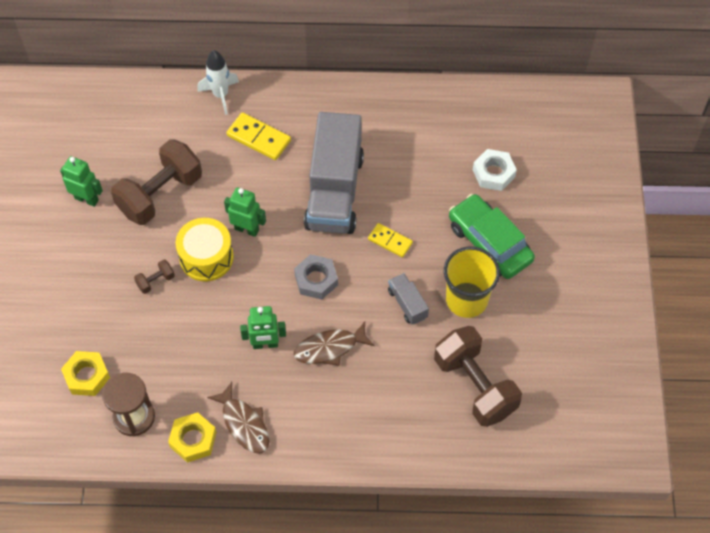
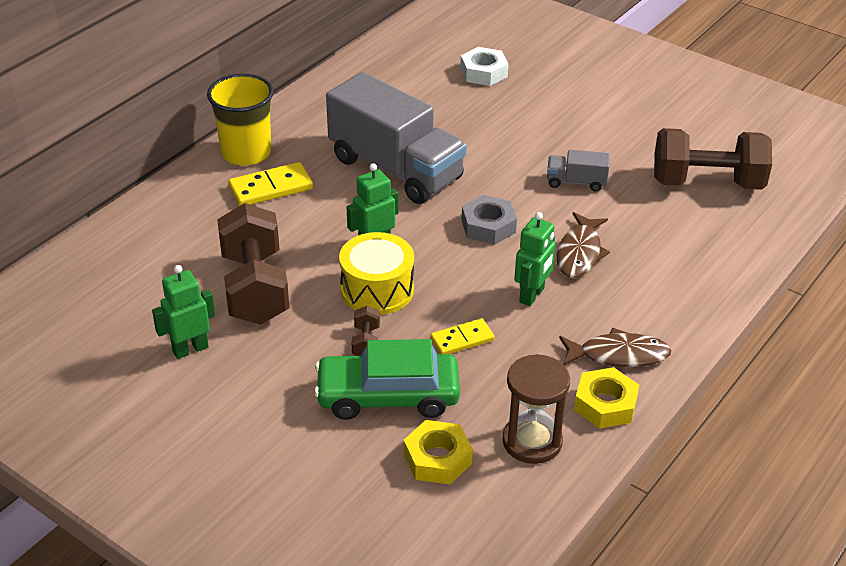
camera: 55 degrees left, 20 degrees down
(220, 95) = (183, 189): white rocket -> none
(390, 241) = (493, 161): yellow domino -> yellow domino (462, 339)
(466, 300) = (606, 146): yellow cup -> yellow cup (246, 153)
(489, 243) = (557, 107): green car -> green car (388, 396)

